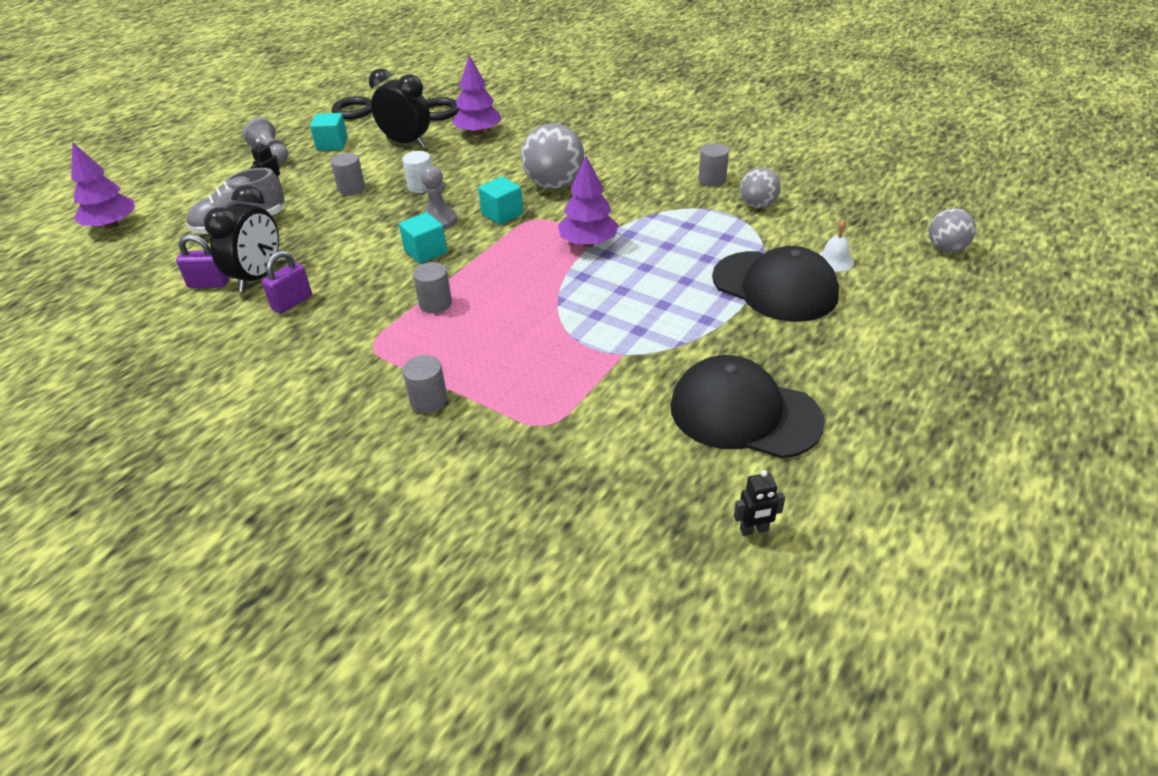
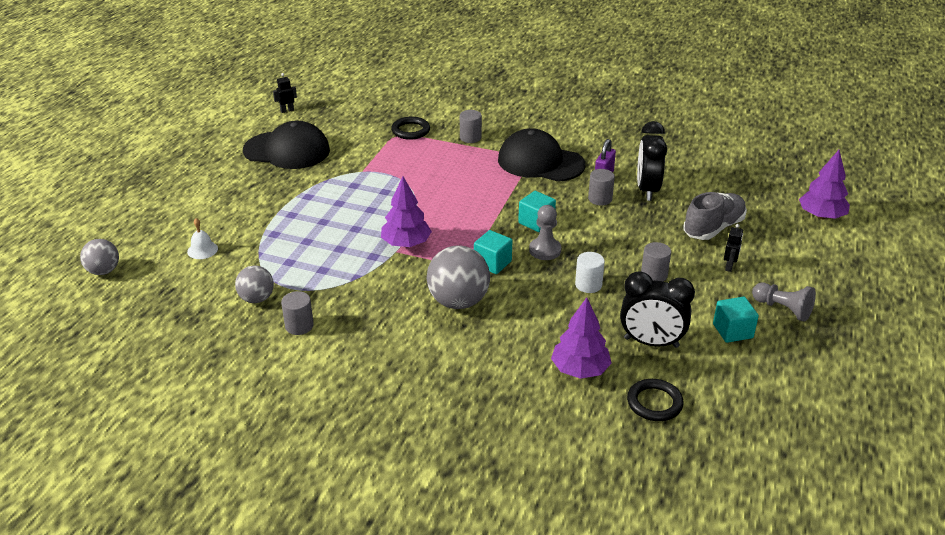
camera: 165 degrees right, 5 degrees down
(209, 284) = (678, 182): purple padlock -> none
(353, 111) = (765, 392): black ring -> black ring (410, 131)
(435, 303) = (502, 186): grey cylinder -> grey cylinder (600, 199)
(775, 286) = (255, 224): black cap -> black cap (540, 162)

